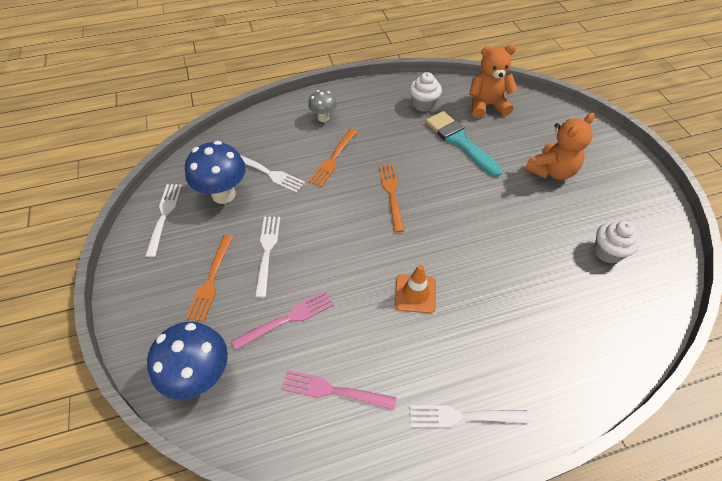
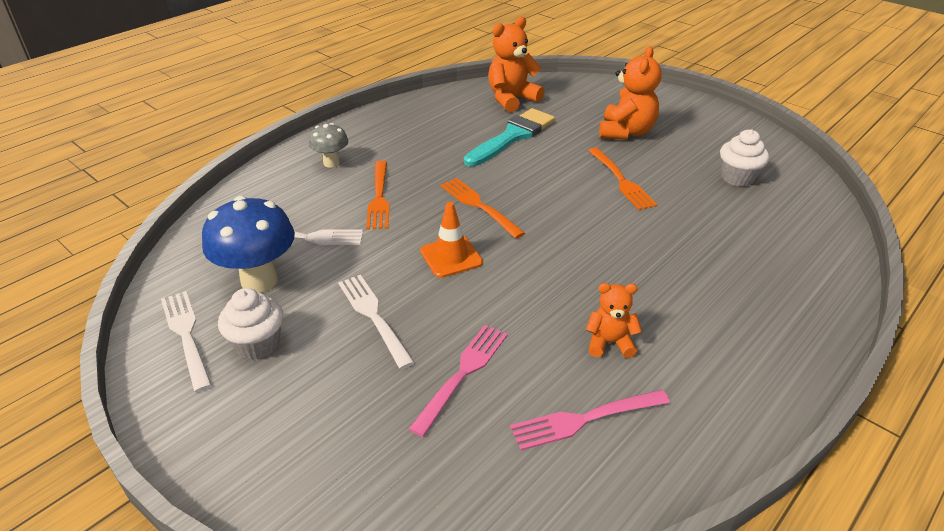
camera: 30 degrees left, 15 degrees down
(201, 376) = (399, 491): blue mushroom -> none
(211, 280) = (320, 378): orange fork -> orange fork (621, 181)
(393, 344) = (609, 343): none -> orange teddy bear
(415, 294) = (589, 285): orange traffic cone -> orange traffic cone (451, 257)
(423, 104) = (442, 117): white cupcake -> white cupcake (258, 344)
(460, 142) = (512, 137): turquoise brush -> turquoise brush turned 105 degrees clockwise
(463, 416) = (743, 374): white fork -> none

